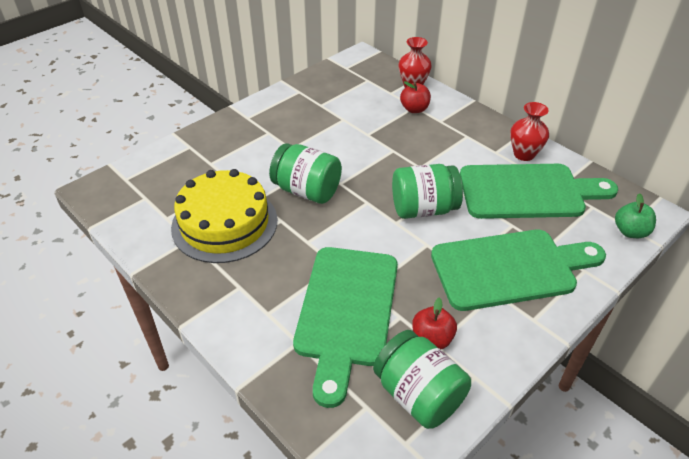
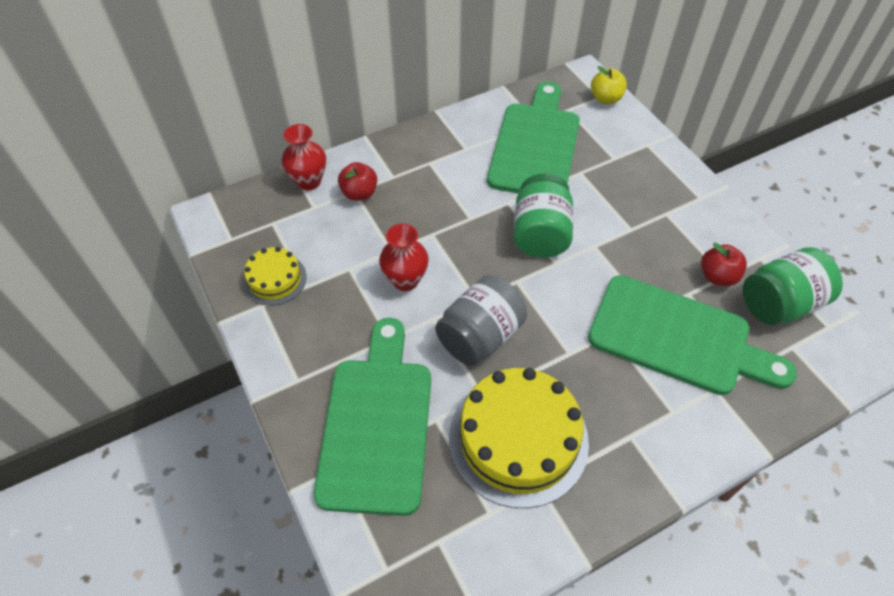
camera: 75 degrees left, 10 degrees up
(307, 190) = (480, 336): green jar -> grey jar
(321, 92) = (275, 279): none -> yellow cake
(509, 268) = (638, 193): green cutting board -> green cutting board (377, 424)
(524, 154) = (477, 128): red vase -> red vase (405, 280)
(630, 232) = (605, 99): green apple -> yellow apple

